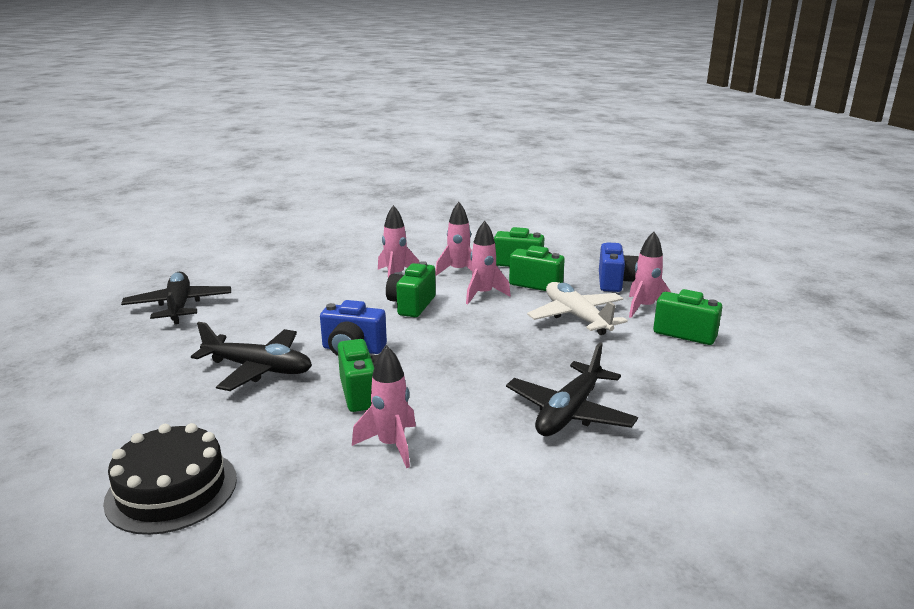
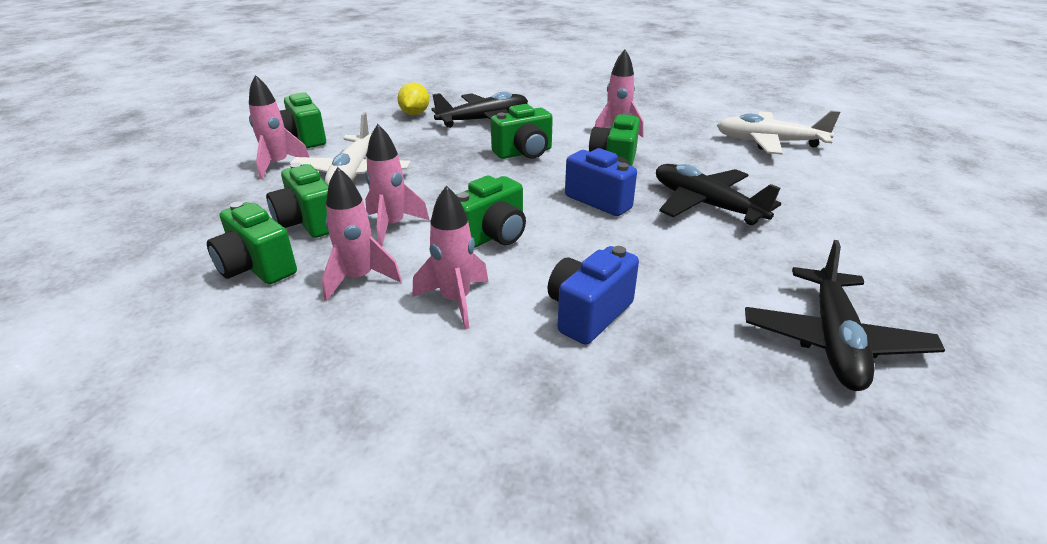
camera: 150 degrees left, 10 degrees up
(172, 490) = (768, 142): black cake -> white plane
(466, 377) = (524, 153): none -> green camera
(615, 282) = (230, 198): blue camera -> blue camera (588, 313)
(660, 397) = (415, 114): none -> yellow lemon

